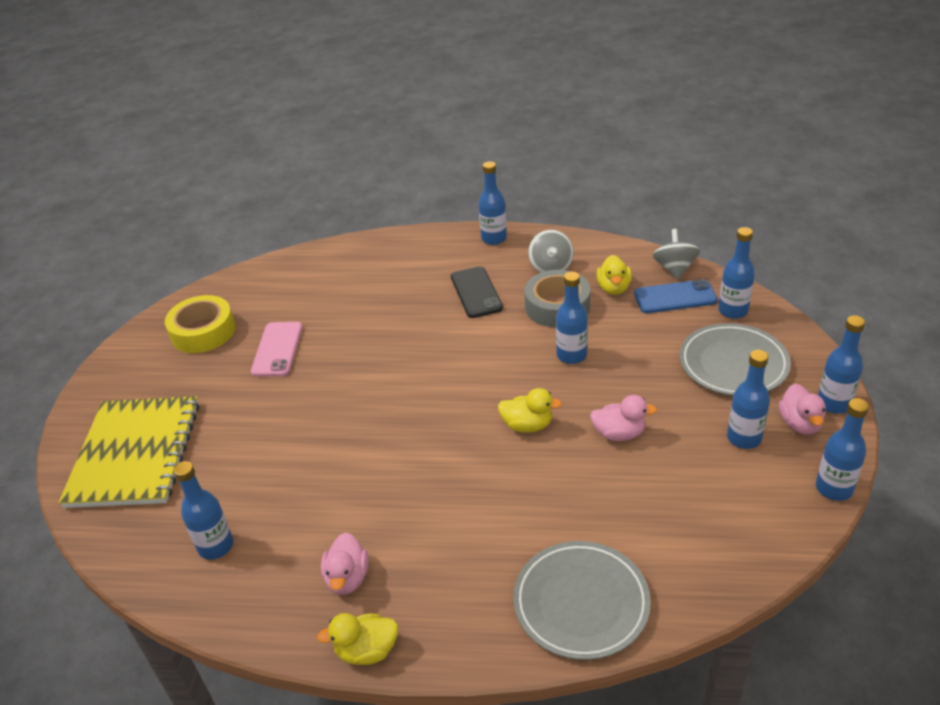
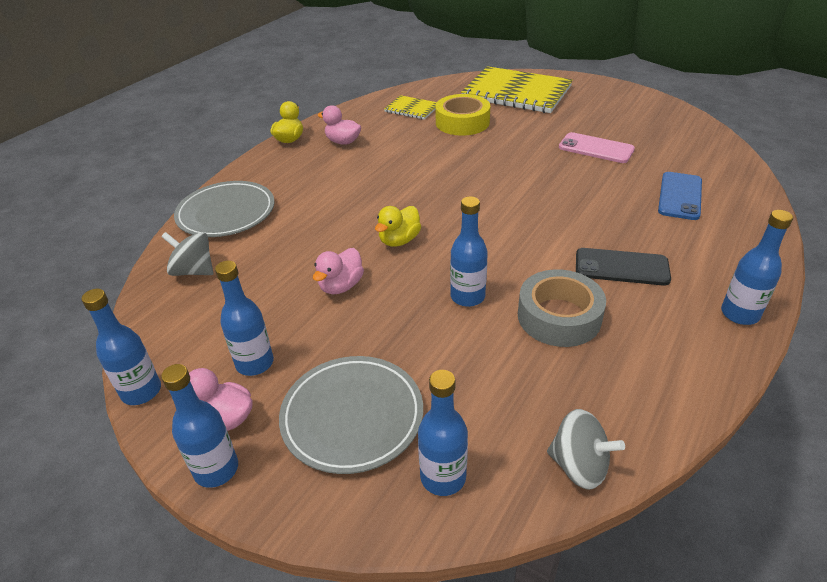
camera: 115 degrees right, 0 degrees up
(203, 331) = (643, 123): yellow tape -> yellow tape (462, 122)
(216, 546) = (412, 109): blue bottle -> yellow notebook
(551, 267) = (647, 341): grey spinning top -> grey spinning top (194, 271)
(613, 288) = (567, 379): yellow duck -> none
(675, 297) = (512, 430): blue phone -> blue phone (680, 196)

